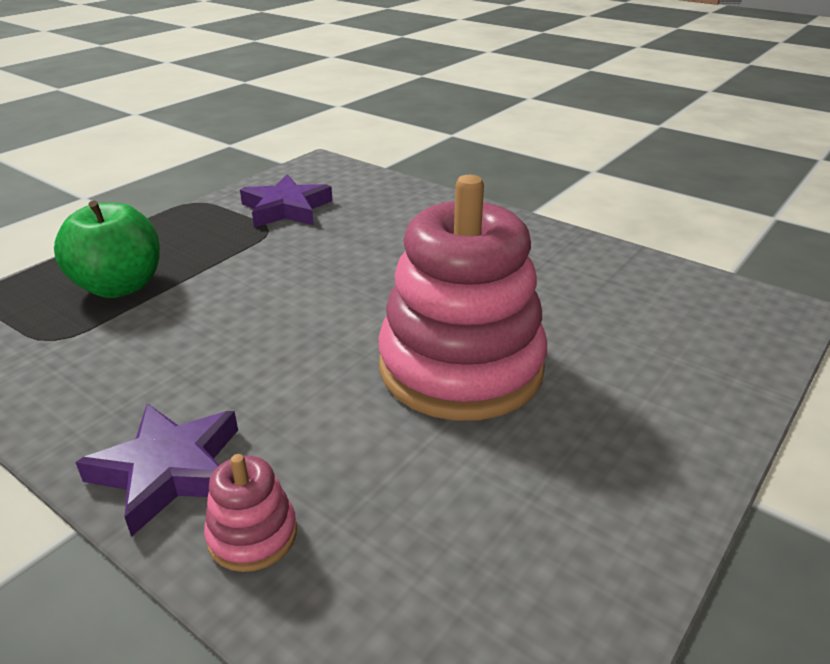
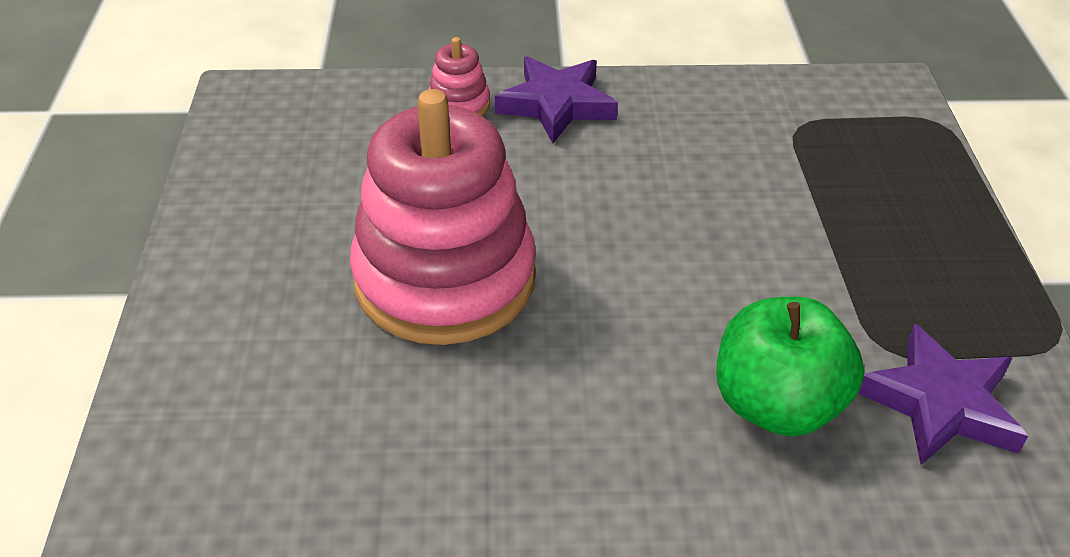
camera: 140 degrees right, 10 degrees up
(120, 286) = (858, 189): green apple -> green apple (776, 404)

